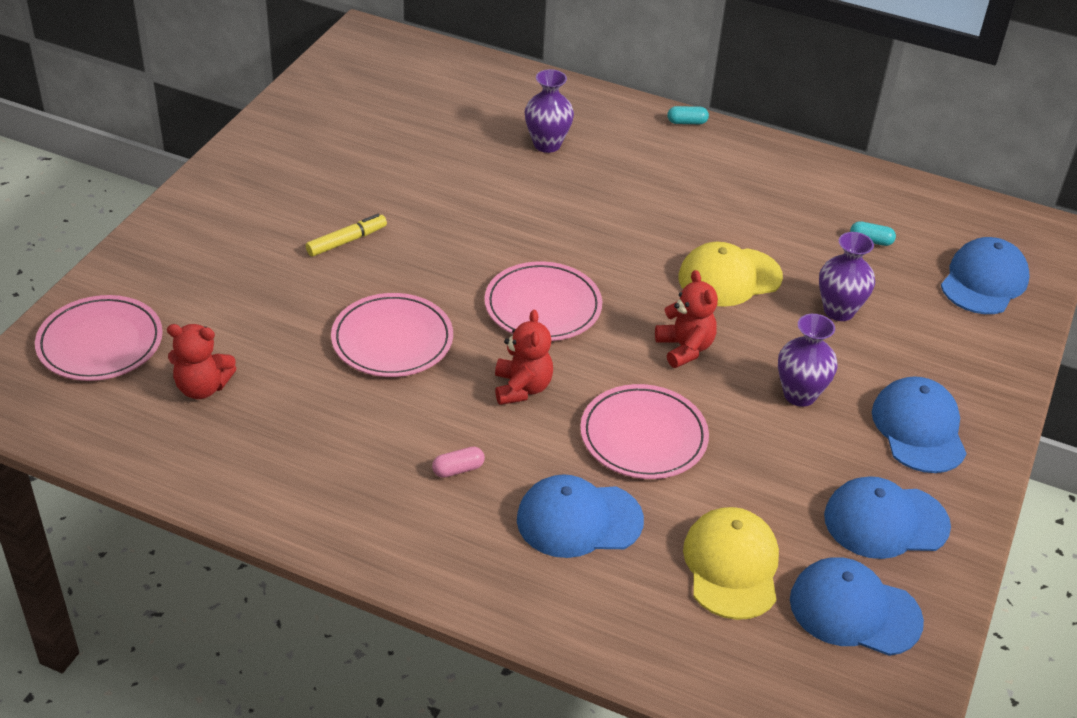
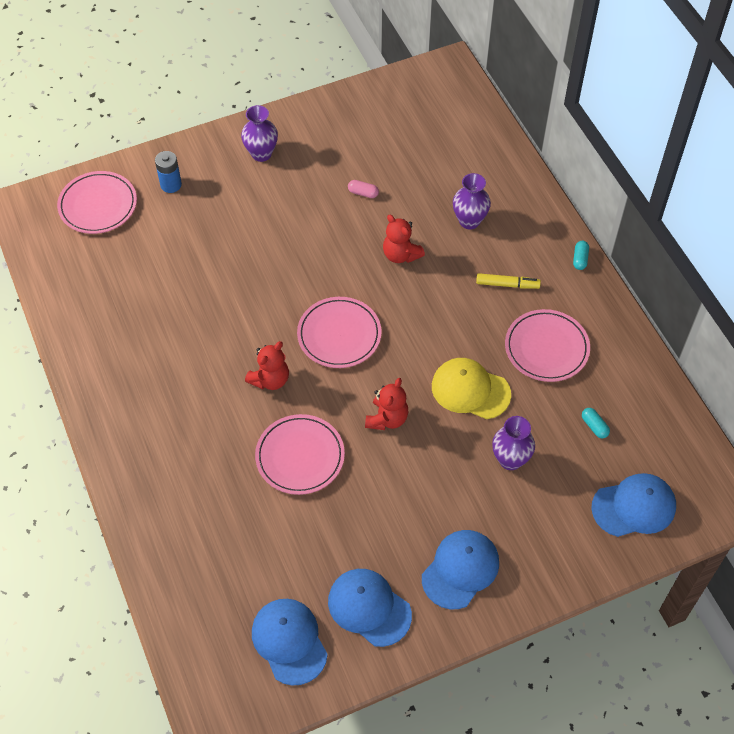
camera: 45 degrees right, 15 degrees up
(173, 276) = (171, 185): none -> blue battery
(202, 387) = (118, 266): red teddy bear -> red teddy bear (401, 255)
(347, 241) = (280, 218): yellow marker -> yellow marker (507, 284)
(392, 340) = (237, 301): pink plate -> pink plate (546, 348)
(458, 469) = (186, 405): pink capsule -> pink capsule (363, 193)
(579, 520) = (212, 479): blue cap -> none
(687, 122) = (580, 259): turquoise capsule -> turquoise capsule turned 60 degrees clockwise
(731, 566) = (257, 566): yellow cap -> none
(799, 395) = (417, 496): purple vase -> purple vase (261, 154)

